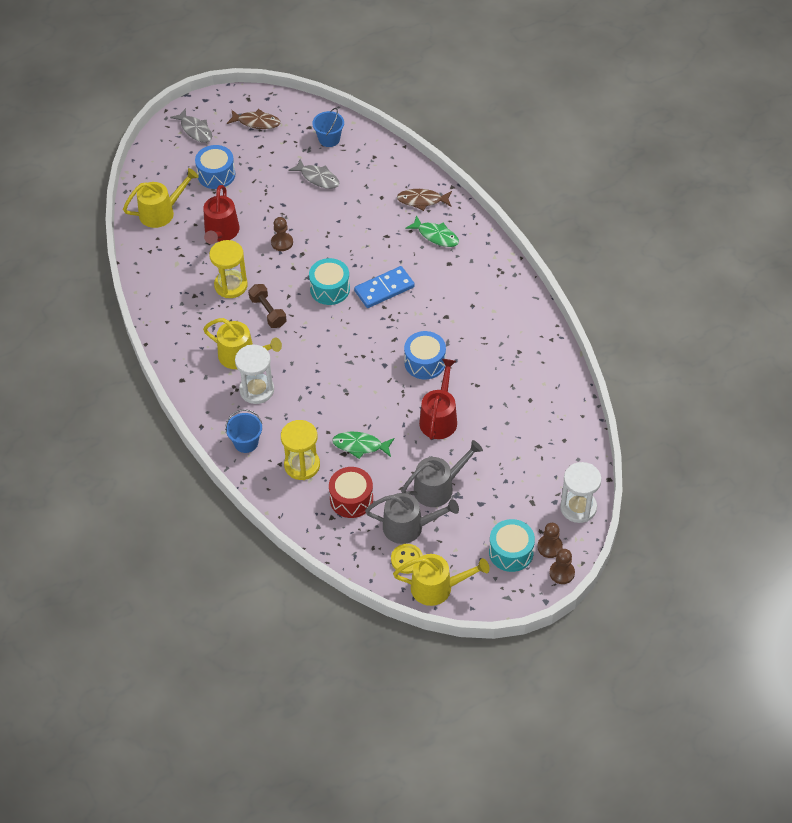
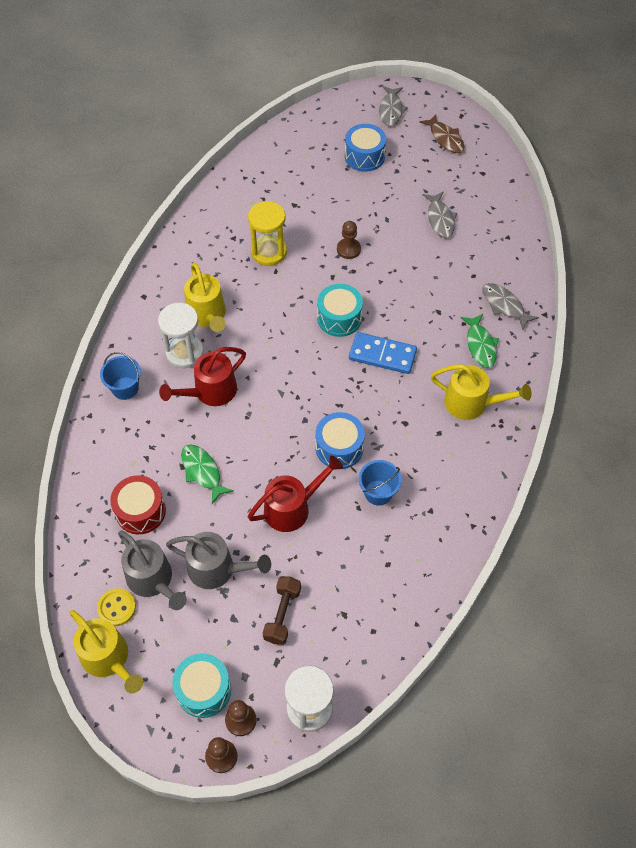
camera: 45 degrees right, 5 degrees up
(161, 212) = (289, 154): yellow watering can -> yellow watering can (472, 403)
(221, 233) = (312, 204): red watering can -> red watering can (210, 392)
(268, 312) = (270, 296): brown dumbbell -> brown dumbbell (282, 614)
(302, 465) = (140, 446): yellow hourglass -> none
(329, 139) = (487, 194): blue bucket -> blue bucket (378, 492)
(422, 200) = (504, 305): brown fish -> grey fish

